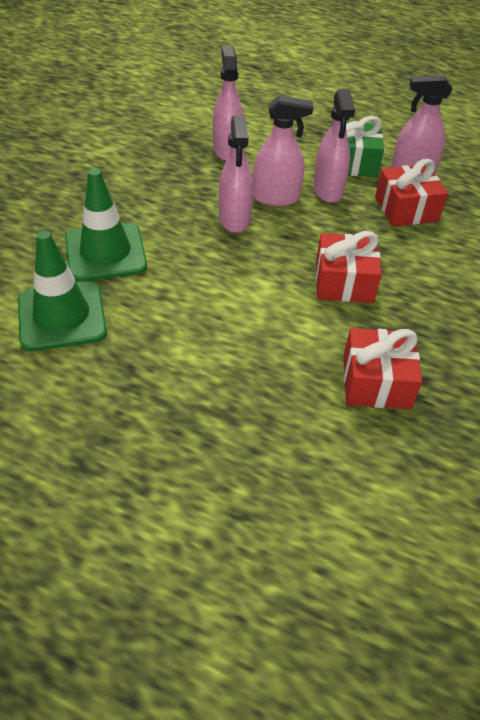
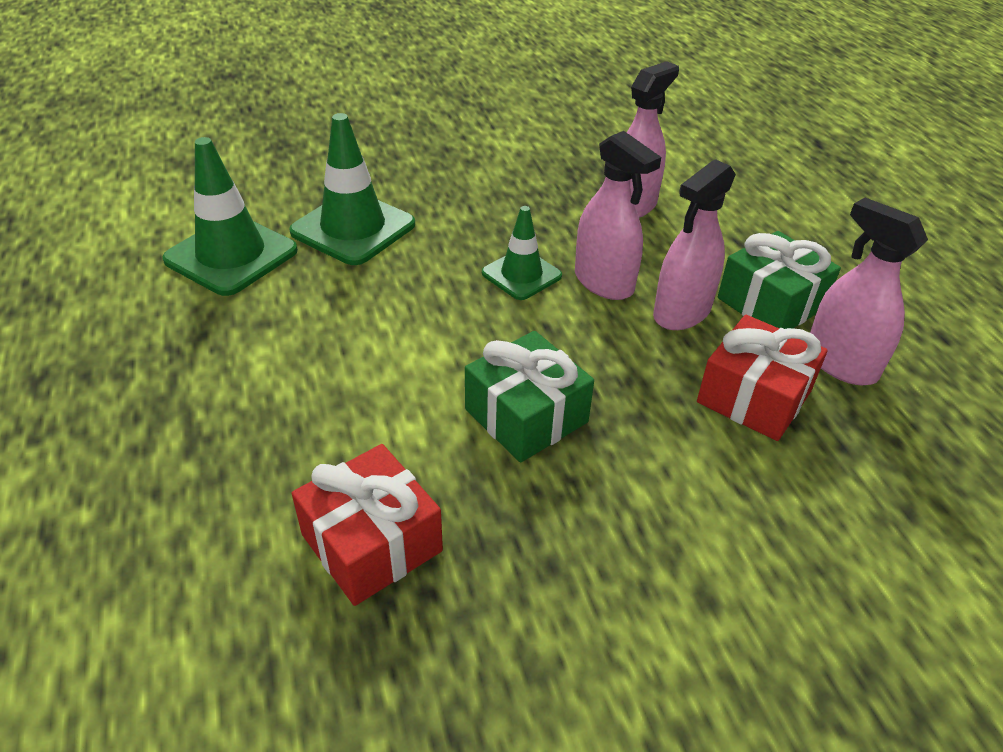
camera: 50 degrees right, 5 degrees down
(235, 219) = (521, 274): pink spray bottle -> green traffic cone
(344, 282) = (526, 416): red gift -> green gift

